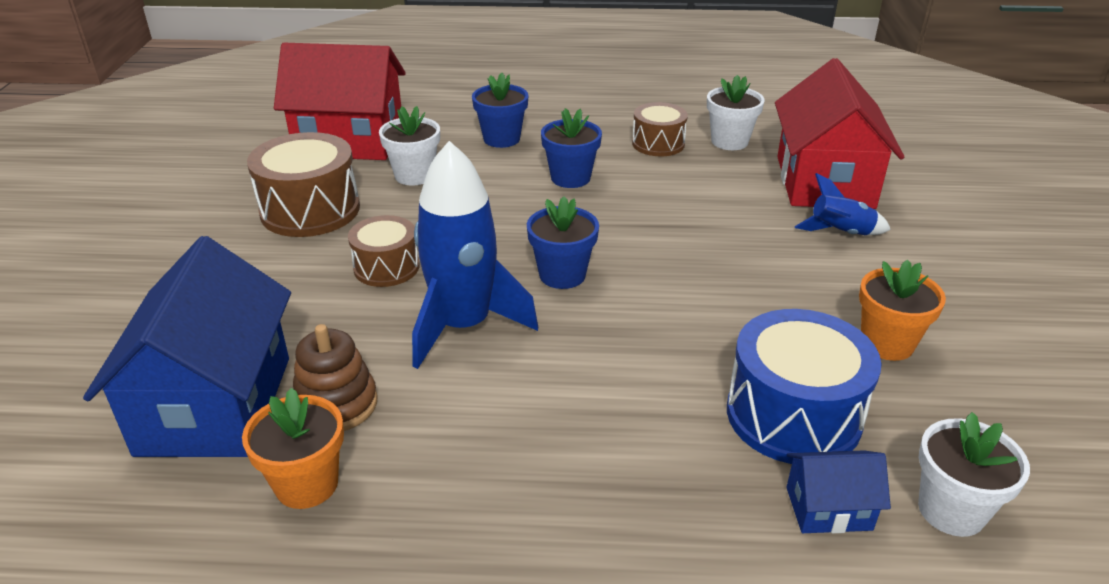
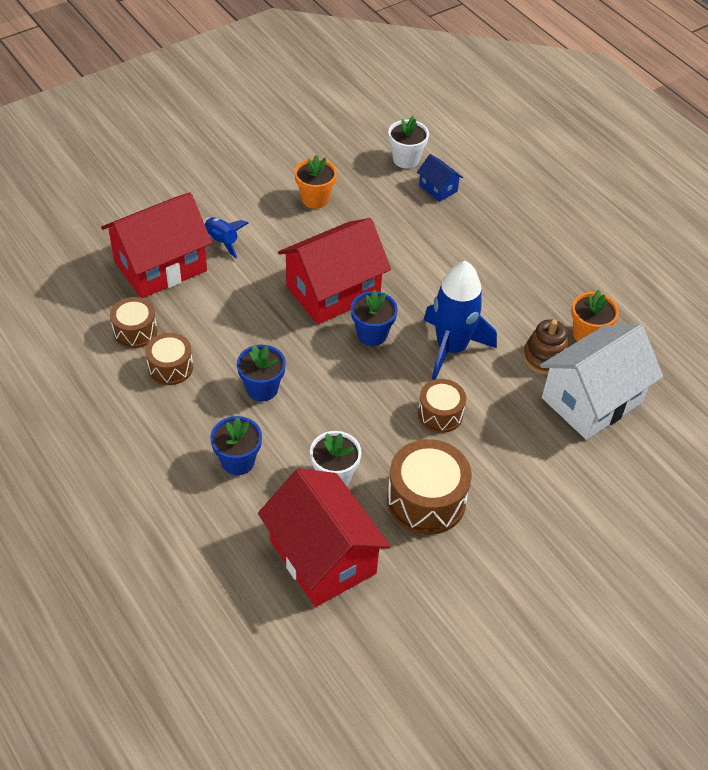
camera: 130 degrees left, 15 degrees up
(215, 405) = (592, 400): blue house -> white house
(668, 277) = (333, 291): none -> red house
(729, 141) = (135, 331): white flower pot -> brown drum
(793, 415) = (396, 212): blue drum -> none

